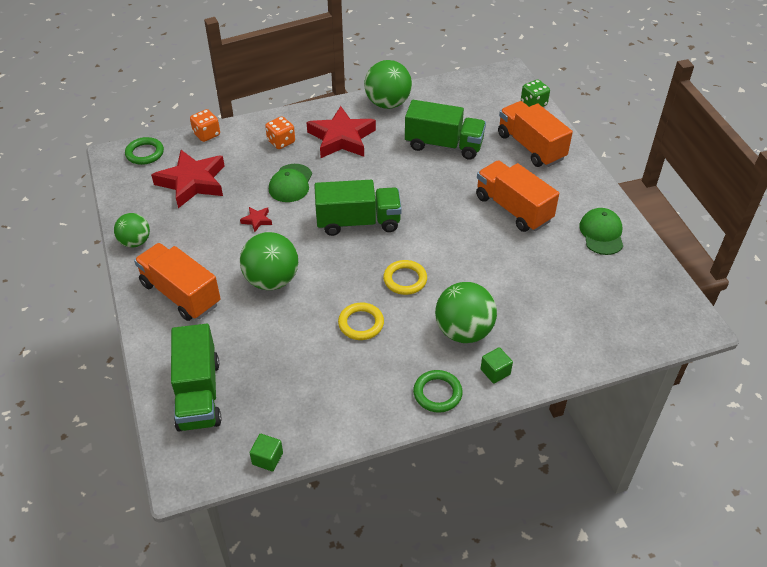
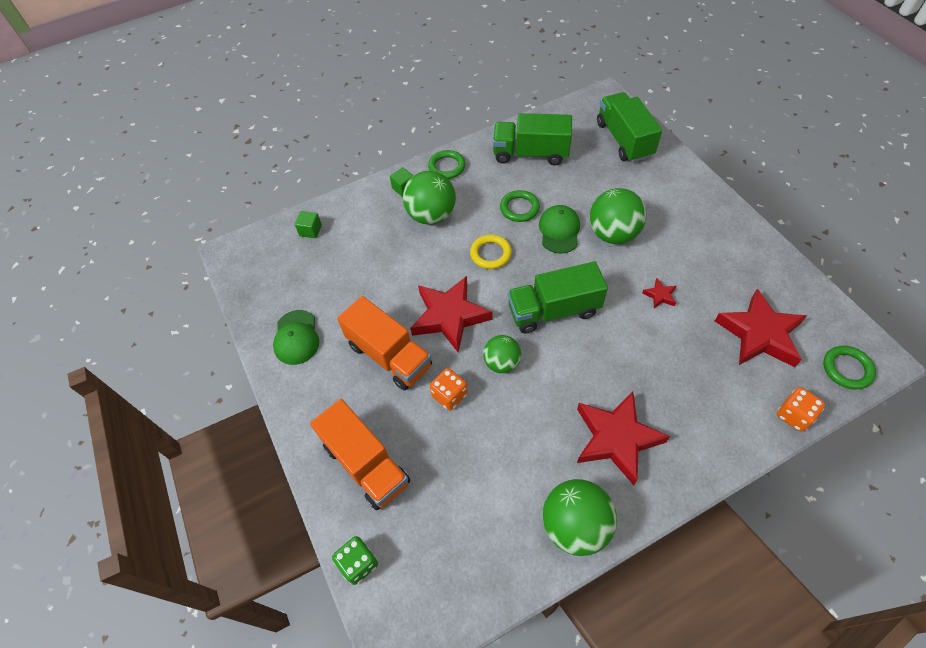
camera: 175 degrees right, 10 degrees up
(135, 242) = (765, 251): green ball -> green ball (501, 363)
(181, 294) = (686, 209): orange truck -> none
(267, 458) = (555, 112): green cube -> green cube (310, 230)
(281, 142) = (691, 418): orange dice -> orange dice (449, 395)
(290, 183) = (647, 351): green cap -> green cap (559, 230)
(361, 323) = (519, 208): yellow ring -> green ring
(444, 145) = (480, 448): green truck -> green truck (530, 153)
(455, 230) = (450, 316): none -> red star

